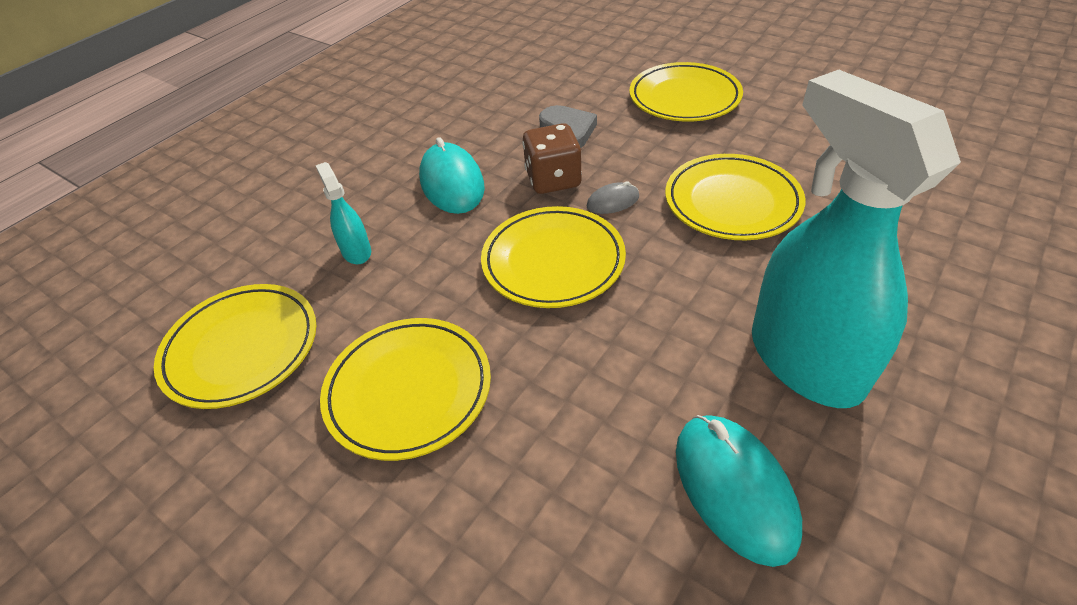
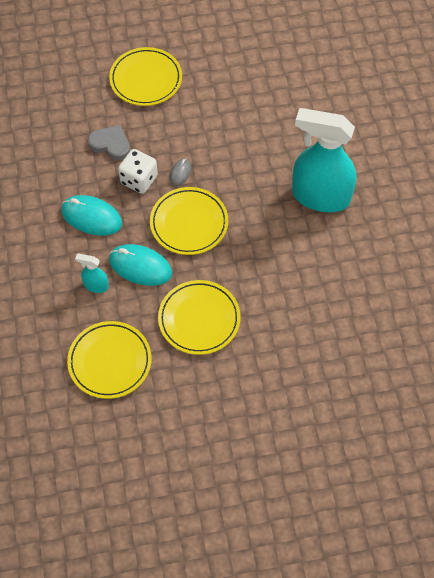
camera: 50 degrees left, 15 degrees up
(553, 180) = (139, 180): brown dice -> white dice
(732, 202) = (231, 136): yellow plate -> none
(734, 489) = (337, 261): turquoise mouse -> turquoise mouse (140, 267)

